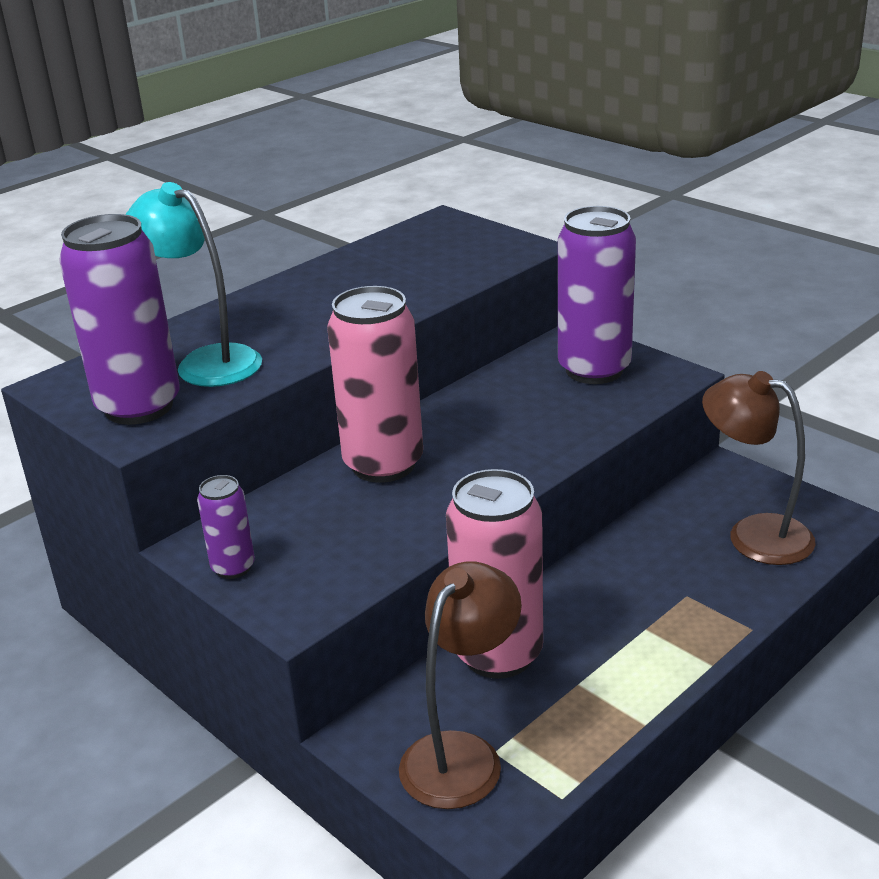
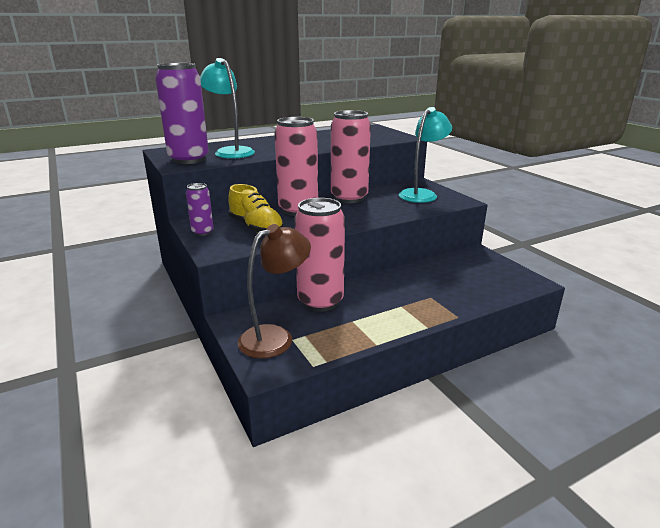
camera: 15 degrees right, 5 degrees down
(332, 532) = (256, 228): none -> yellow shoe
(462, 409) = (349, 198): none -> pink can
(594, 370) = (422, 194): purple can -> turquoise lamp
(753, 534) = (480, 279): brown lamp -> none

